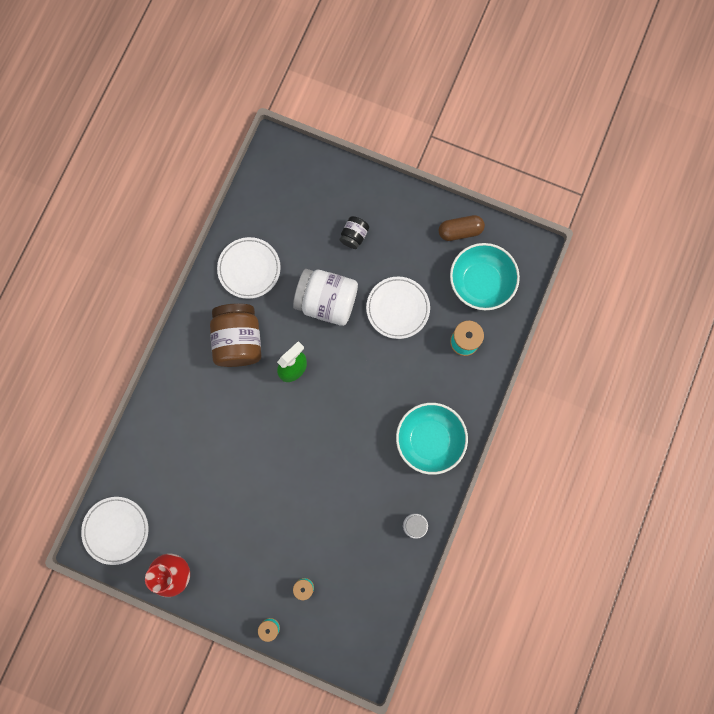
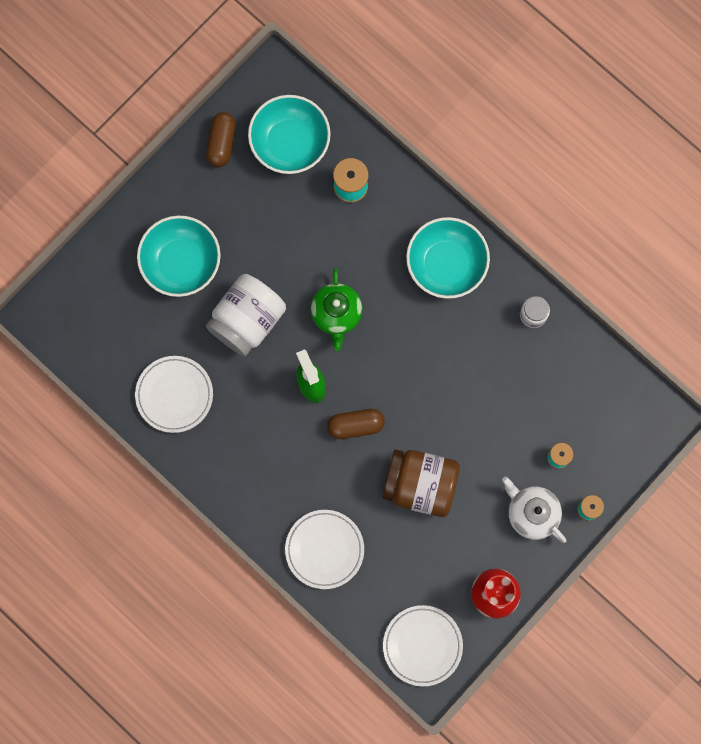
camera: 70 degrees left, 0 degrees up
(238, 340) = (255, 436): brown jar -> brown jar (420, 485)
(251, 581) = (532, 513): none -> white teapot
(273, 415) = (355, 425): none -> brown capsule
(354, 236) = (181, 262): black jar -> turquoise bowl
(357, 368) = (336, 314): none -> green teapot
(397, 308) = (285, 244): white plate -> white plate (324, 549)

